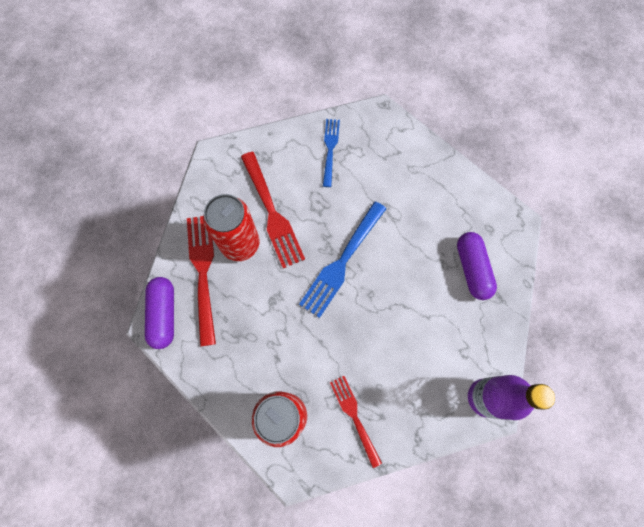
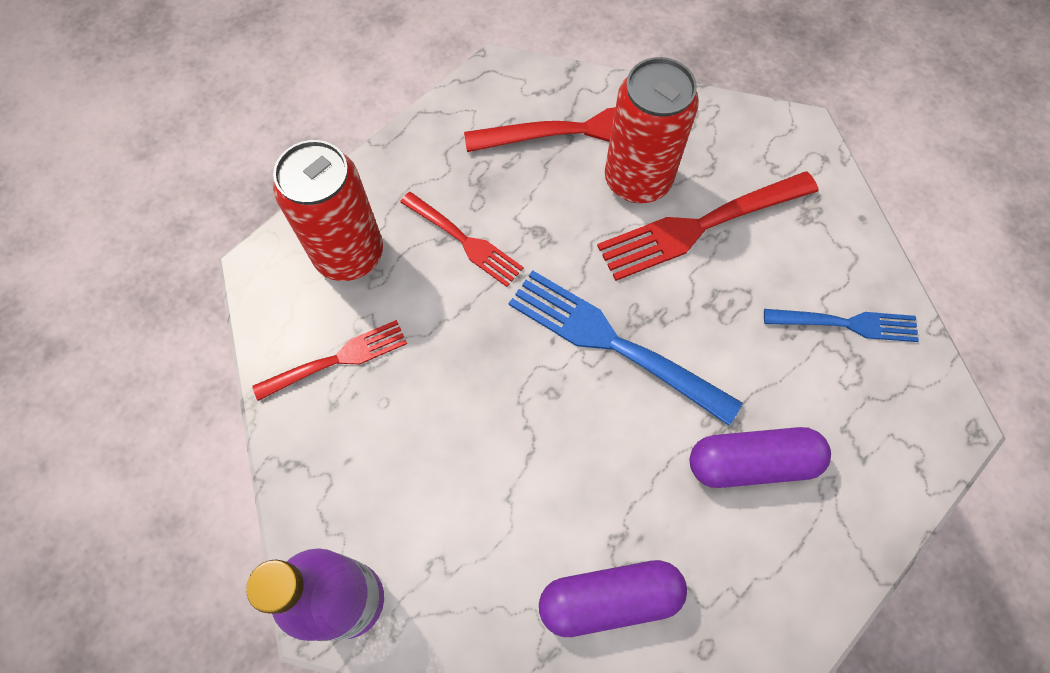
camera: 90 degrees right, 5 degrees down
(164, 314) = (515, 84): purple capsule -> purple capsule (752, 462)
(277, 345) = (463, 240): none -> red fork

